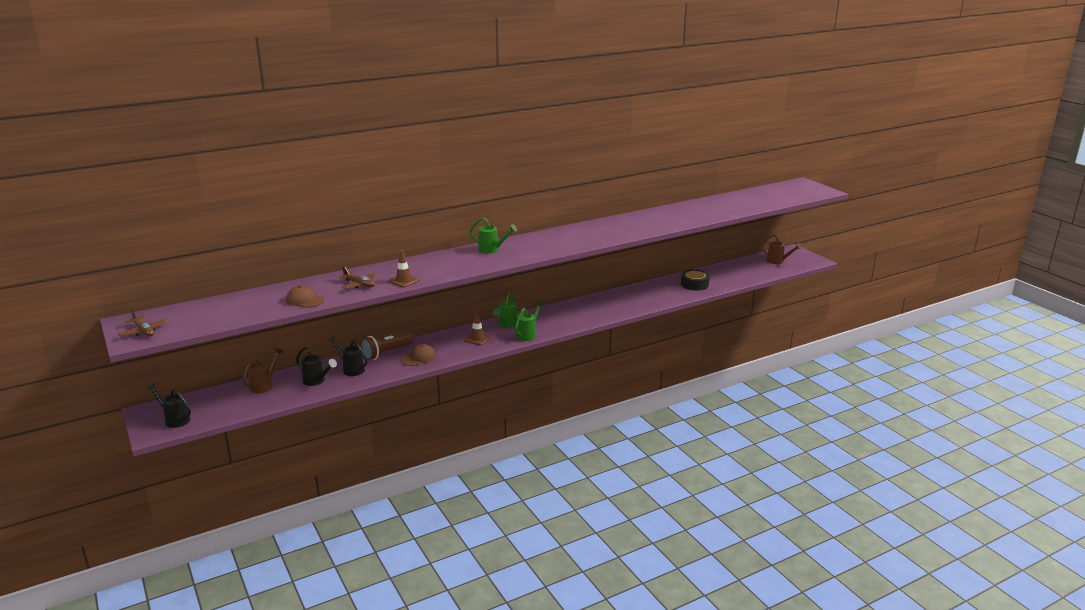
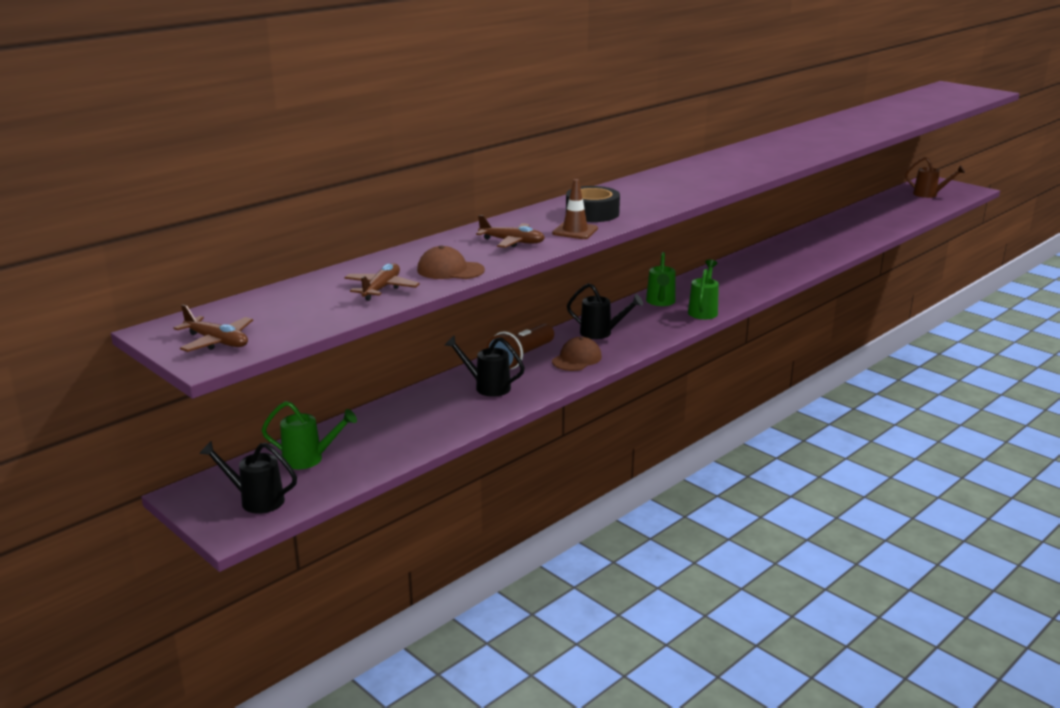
camera: 15 degrees left, 0 degrees up
(256, 308) = (381, 289): none -> brown plane
(264, 385) = (367, 428): brown watering can -> none
(316, 381) = (447, 410): black watering can -> black watering can (601, 333)
(477, 339) = (637, 324): brown traffic cone -> none
(492, 250) = (654, 184): green watering can -> green watering can (309, 459)
(694, 284) = (857, 229): black tape -> black tape (592, 213)

